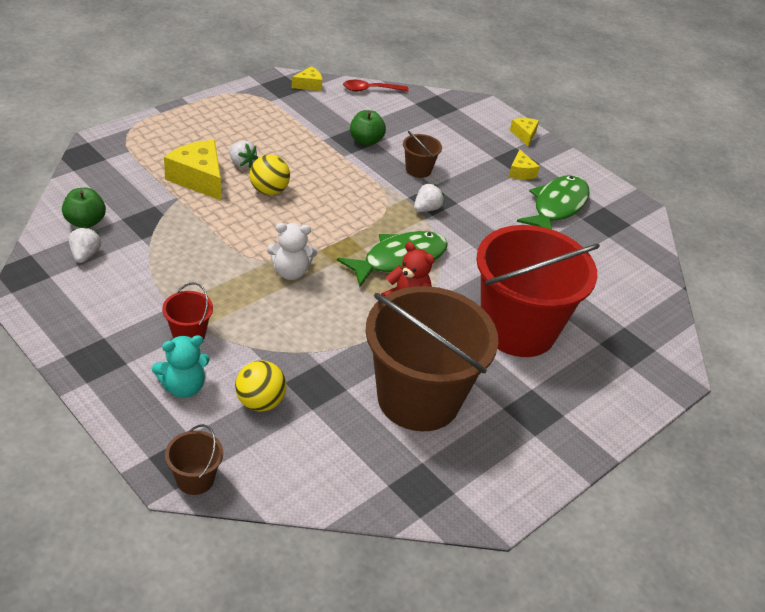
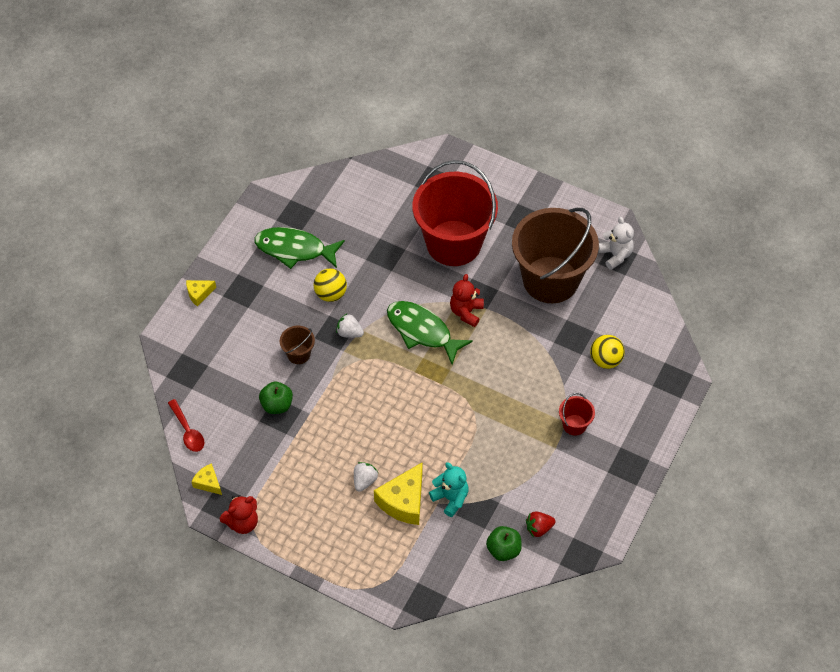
camera: 105 degrees left, 15 degrees up
(85, 255) = (539, 528): white strawberry -> red strawberry
(183, 387) = (619, 406): turquoise teddy bear -> turquoise teddy bear (450, 498)
(195, 479) = (680, 367): brown bucket -> none
(254, 90) = (242, 522): none -> red teddy bear
(269, 191) = (390, 445): yellow ball -> yellow ball (330, 294)
(291, 272) = (477, 392): white teddy bear -> white teddy bear (615, 255)
(521, 172) = (259, 283): yellow cheese -> none

